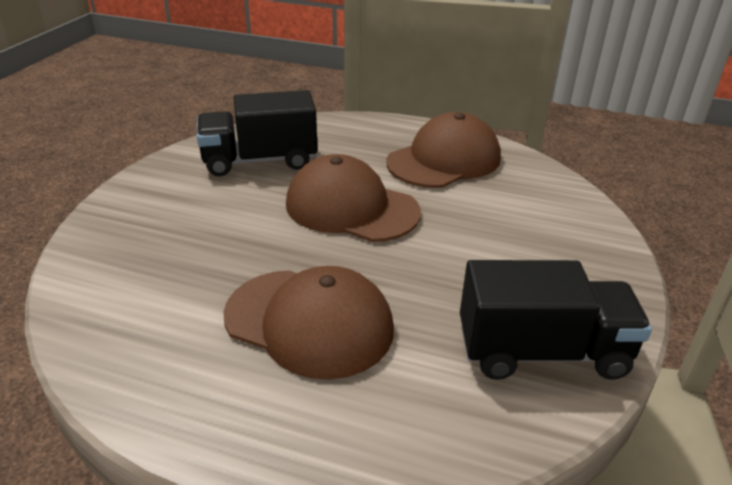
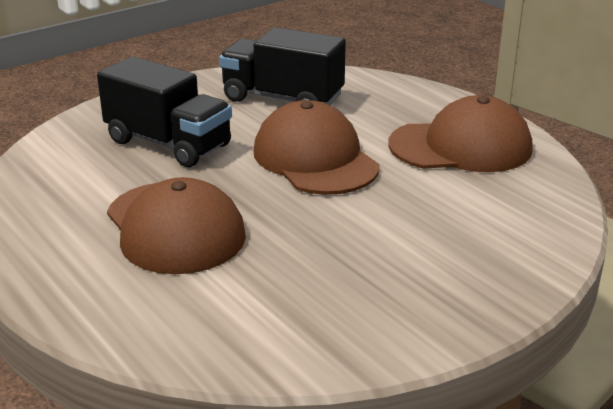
camera: 35 degrees right, 5 degrees down
(542, 352) = (335, 322): black truck -> black truck (168, 143)

